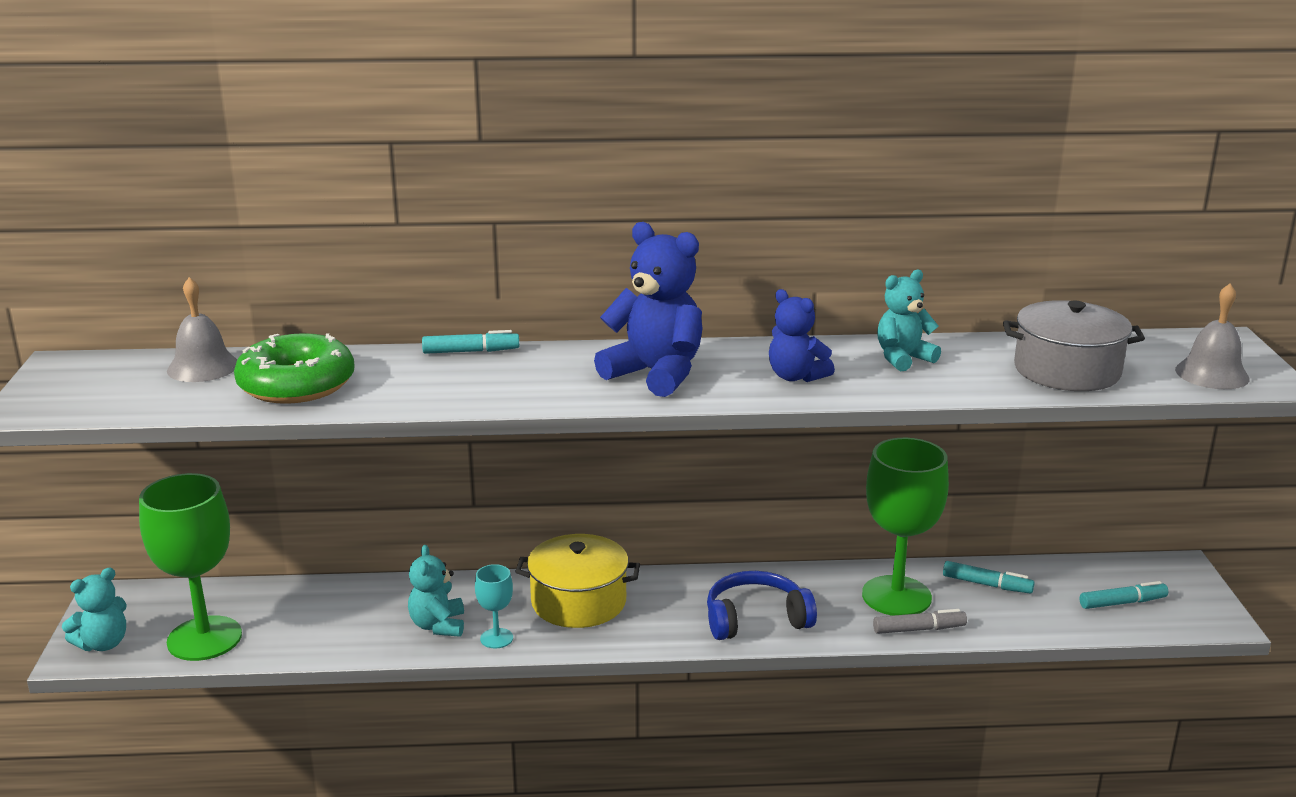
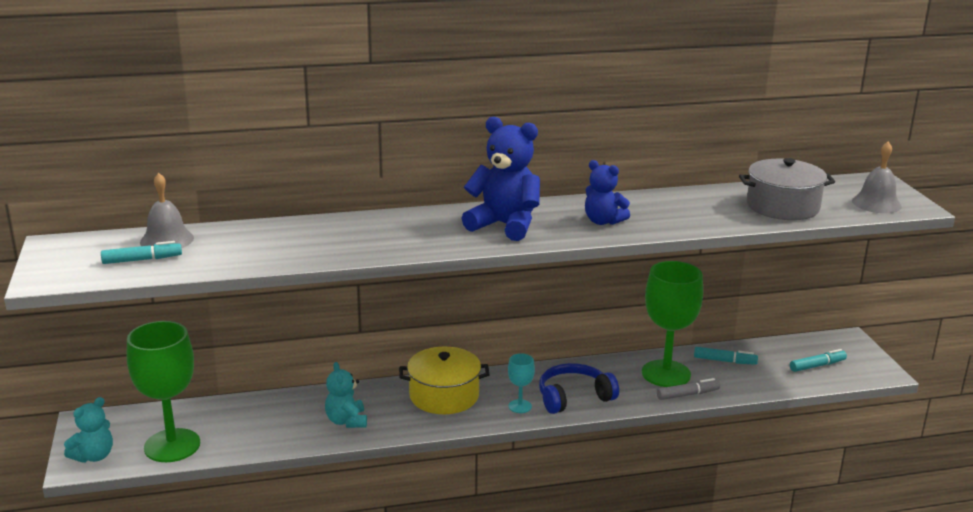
camera: 10 degrees left, 0 degrees up
(296, 384) = (245, 248): green donut -> none
(471, 351) = (364, 217): turquoise marker -> turquoise marker (142, 260)
(496, 638) = (393, 426): turquoise goblet -> turquoise goblet (520, 406)
(903, 358) = (671, 205): turquoise teddy bear -> none

